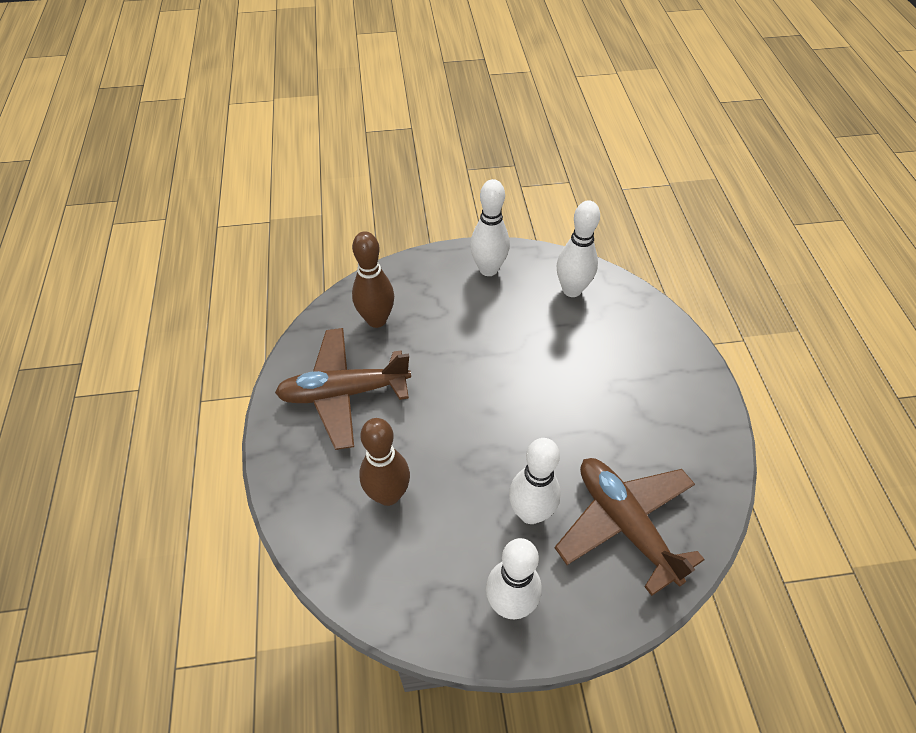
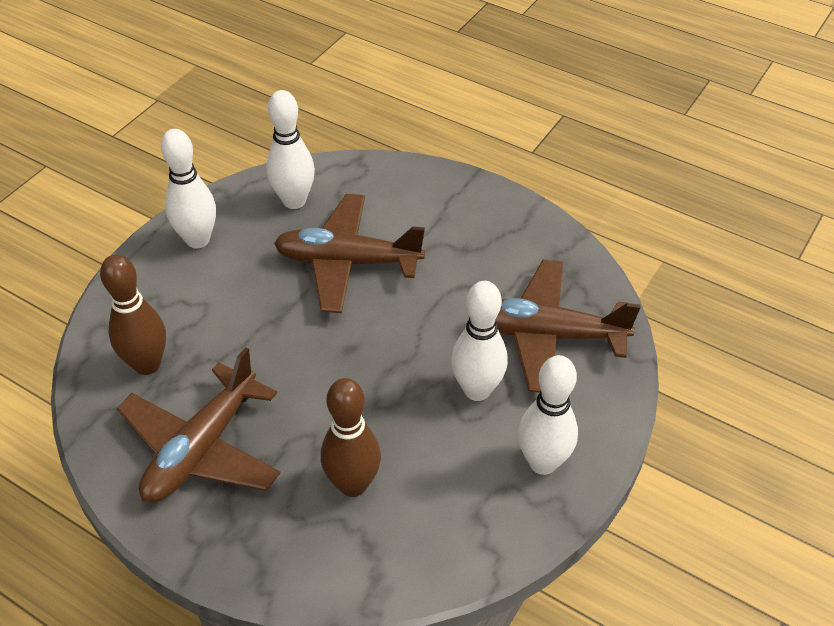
camera: 50 degrees left, 5 degrees down
(555, 356) = (347, 262): none -> brown plane

